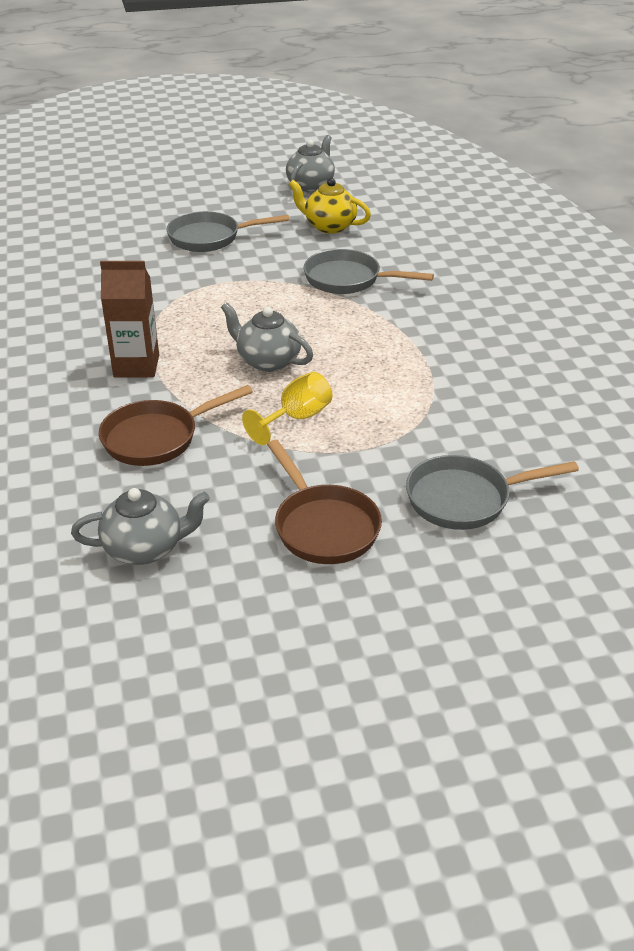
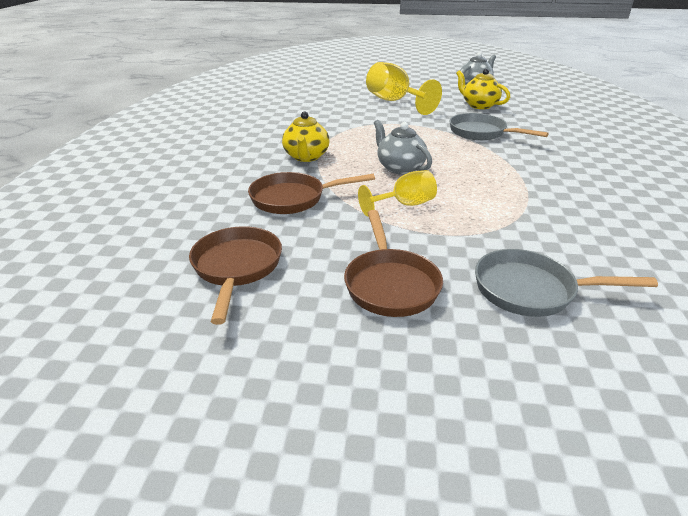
camera: 20 degrees right, 5 degrees down
(136, 366) = (306, 157): brown carton -> yellow teapot
(145, 548) = (237, 268): grey teapot -> brown pan
(210, 238) = (394, 102): grey pan -> yellow goblet

